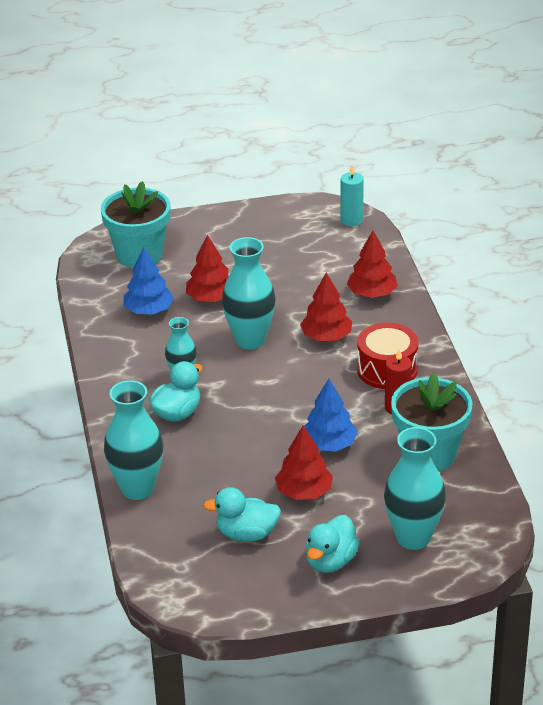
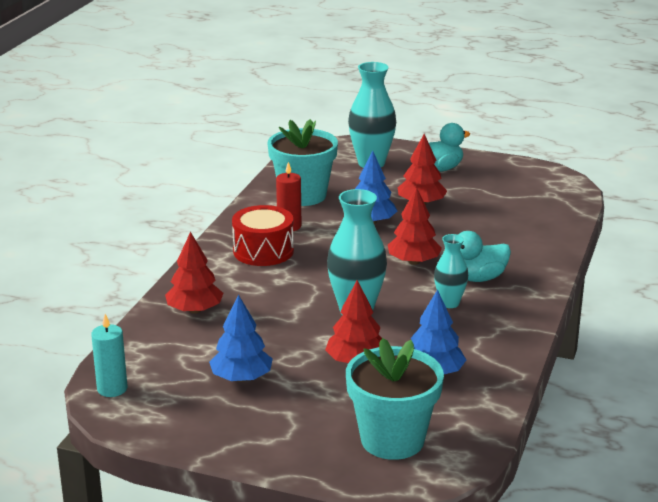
camera: 150 degrees left, 10 degrees down
(137, 489) = (553, 241): turquoise vase -> none
(246, 534) = (487, 196): turquoise duck -> none
(277, 257) = (241, 378): none -> blue tree
(326, 337) = (283, 290): red tree -> red tree (414, 262)

